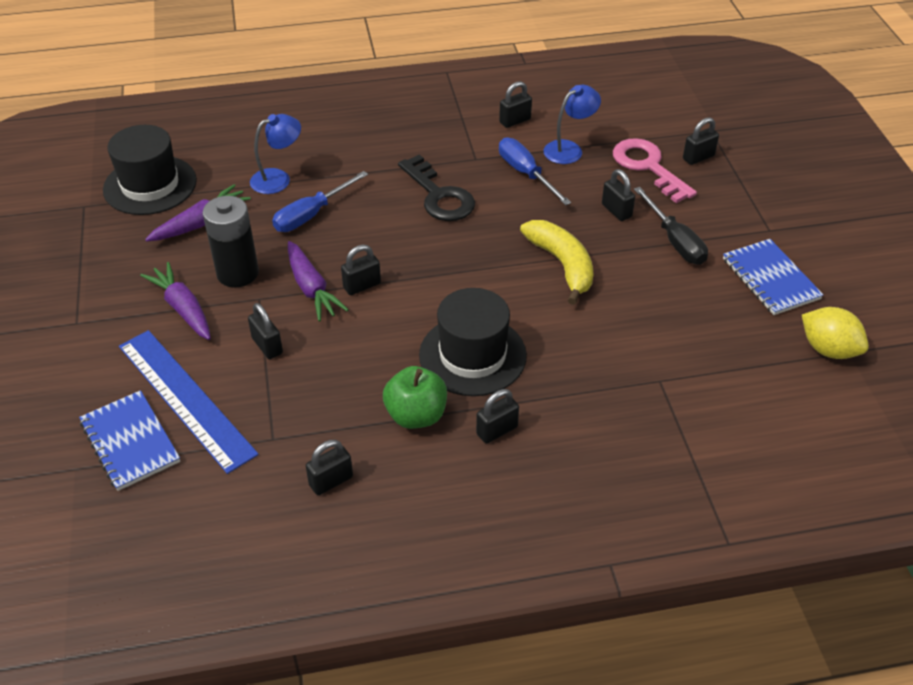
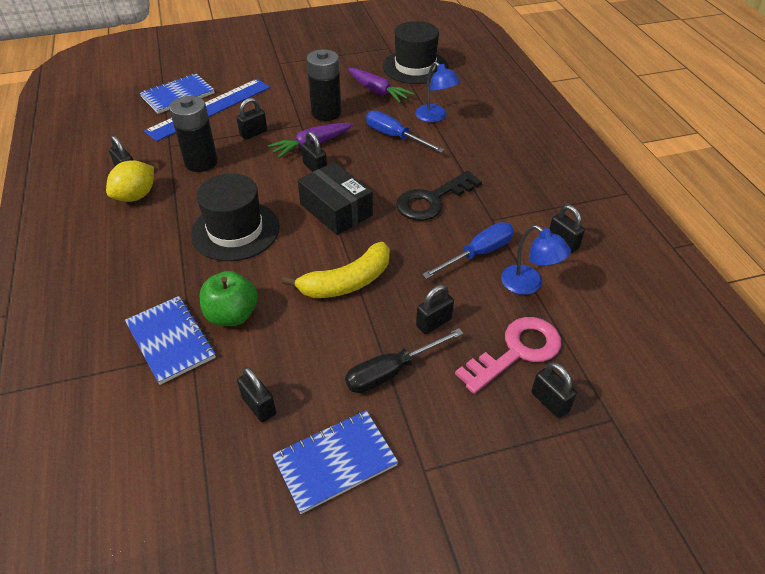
camera: 85 degrees right, 0 degrees up
(182, 308) = (291, 96): purple carrot -> none
(324, 398) = (201, 162): none -> black battery
(416, 415) = (177, 205): green apple -> green apple (232, 315)
(445, 269) = (336, 210): none -> black box
(497, 430) = (154, 247): black padlock -> black padlock (259, 406)
(645, 398) = (171, 340): none -> blue notebook
(828, 349) = (217, 512): yellow lemon -> yellow lemon (136, 196)

